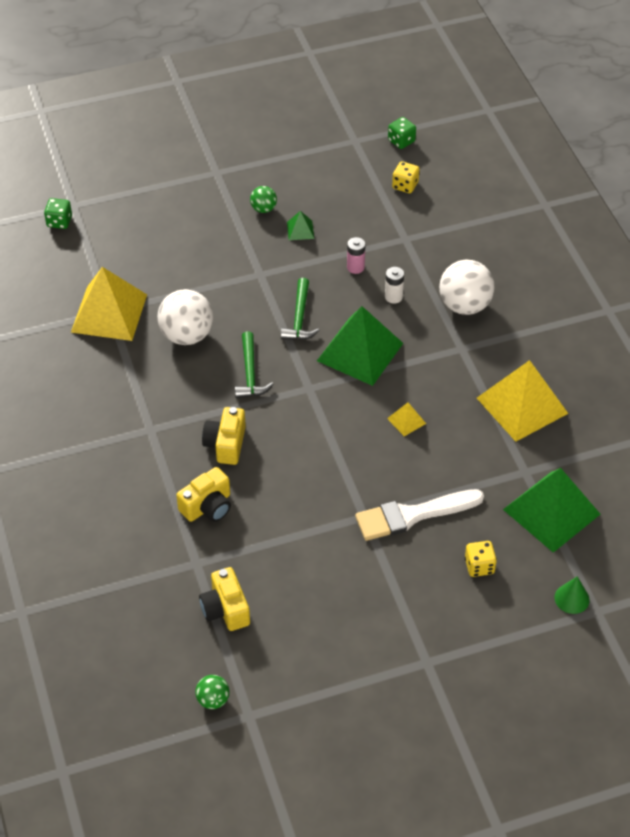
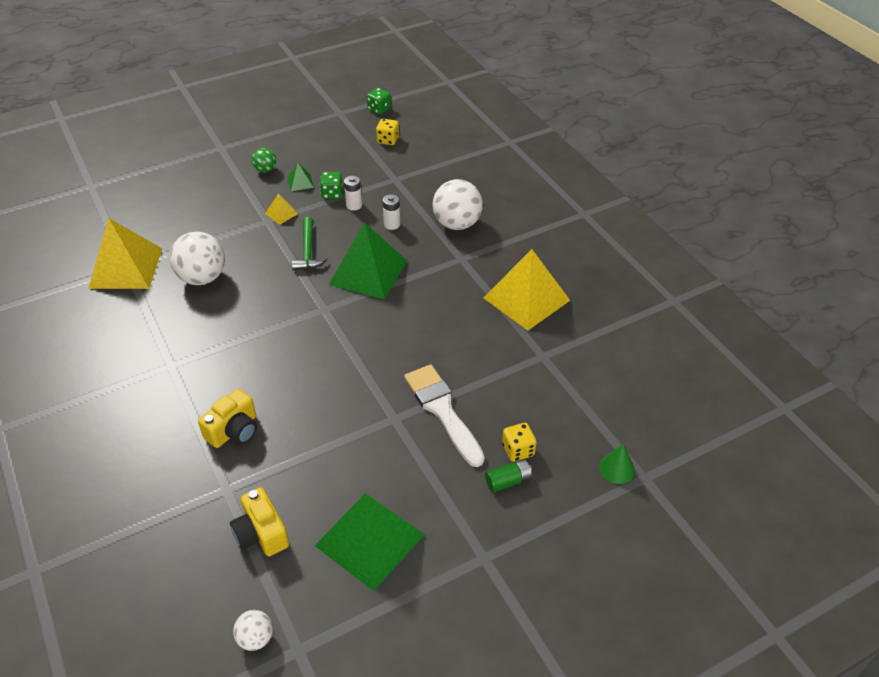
camera: 10 degrees left, 5 degrees down
(59, 222) = (77, 199): green dice -> green dice (332, 194)
(213, 700) = (255, 638): green ball -> white ball
(225, 444) = (248, 369): yellow camera -> none
(250, 373) = (266, 303): green hammer -> none
(355, 267) = (354, 205): pink battery -> white battery
(406, 421) = (421, 325): yellow pyramid -> yellow pyramid (281, 213)
(412, 515) = (442, 410): white brush -> white brush turned 90 degrees clockwise
(463, 595) = (508, 481): none -> green battery
(551, 511) = (576, 388): green pyramid -> green pyramid (369, 540)

